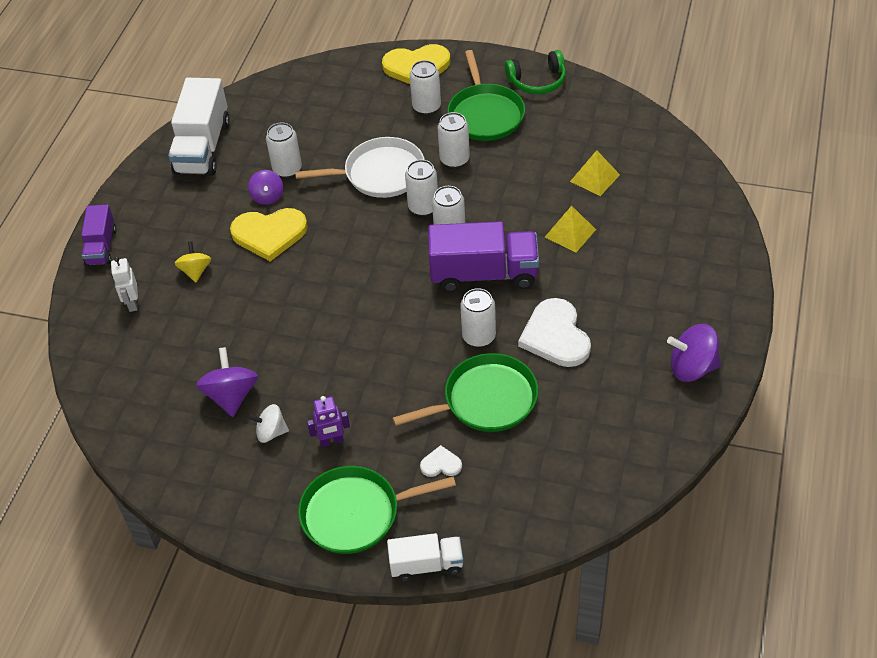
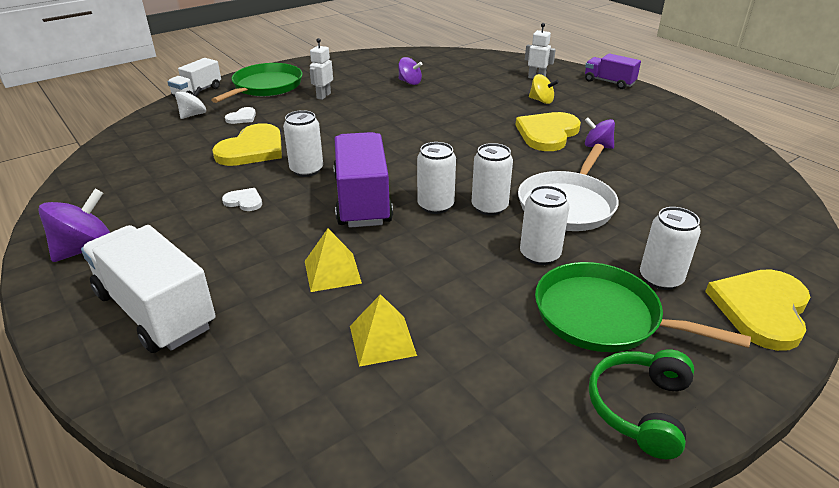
camera: 125 degrees right, 15 degrees down
(203, 147) = (700, 141): white truck -> white truck (155, 310)
(231, 396) = (410, 82): purple spinning top -> purple spinning top, size x0.64
(271, 432) = (362, 84): white spinning top -> white spinning top (193, 115)
(287, 169) = (627, 165): white can -> none
(332, 441) = (323, 96): purple robot -> white robot
(484, 274) = (362, 200): purple truck -> purple truck turned 135 degrees clockwise
(485, 400) = (252, 149): green pan -> yellow heart
(555, 336) = (244, 201): white heart -> white heart, size x0.47

